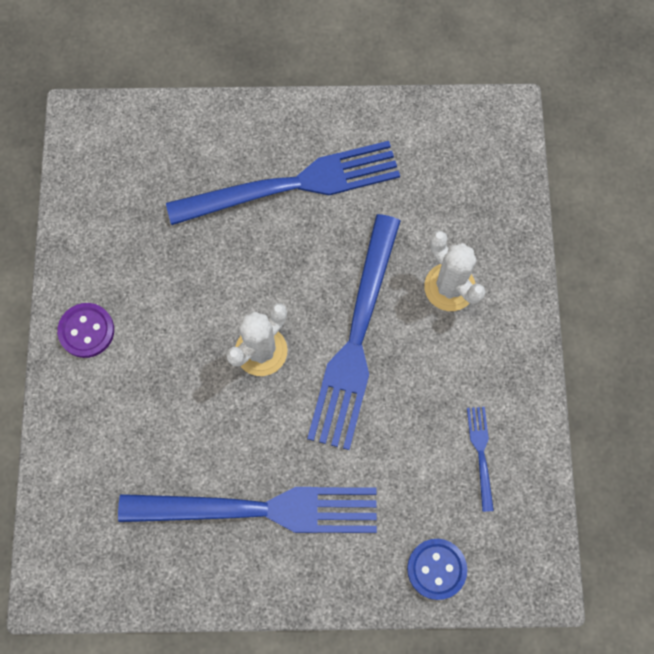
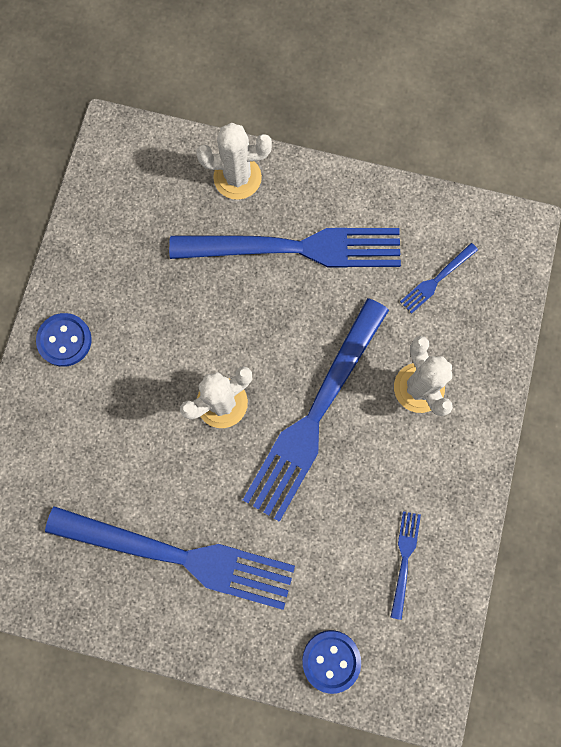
camera: 15 degrees right, 5 degrees up
(86, 331) = (64, 340): purple button -> blue button
(217, 131) = (237, 178): none -> white cactus
(438, 181) = (436, 280): none -> blue fork

